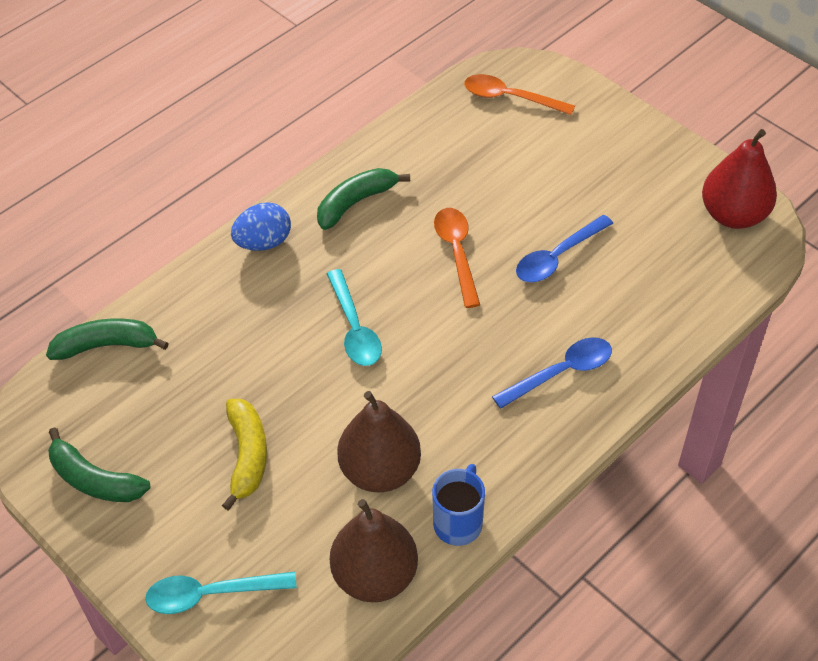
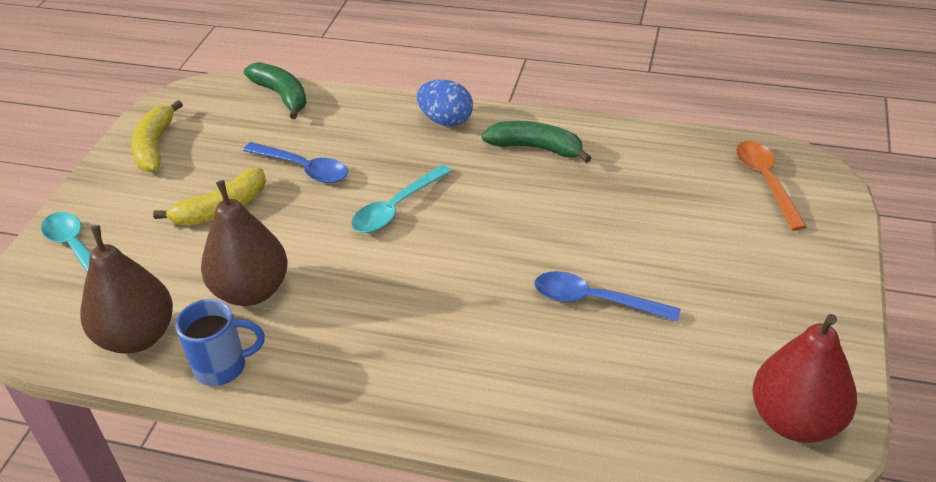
camera: 60 degrees right, 10 degrees down
(95, 480) = (155, 146): green banana -> yellow banana
(457, 253) = (536, 231): orange spoon -> none
(561, 372) = (449, 365): blue spoon -> blue spoon (303, 168)

